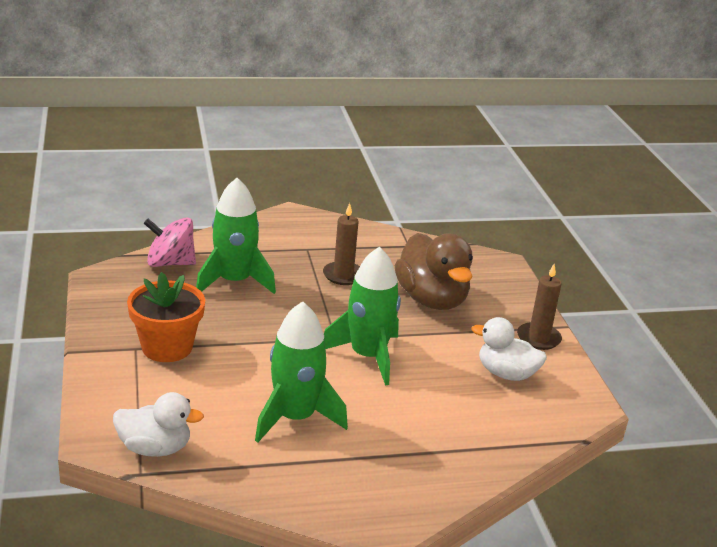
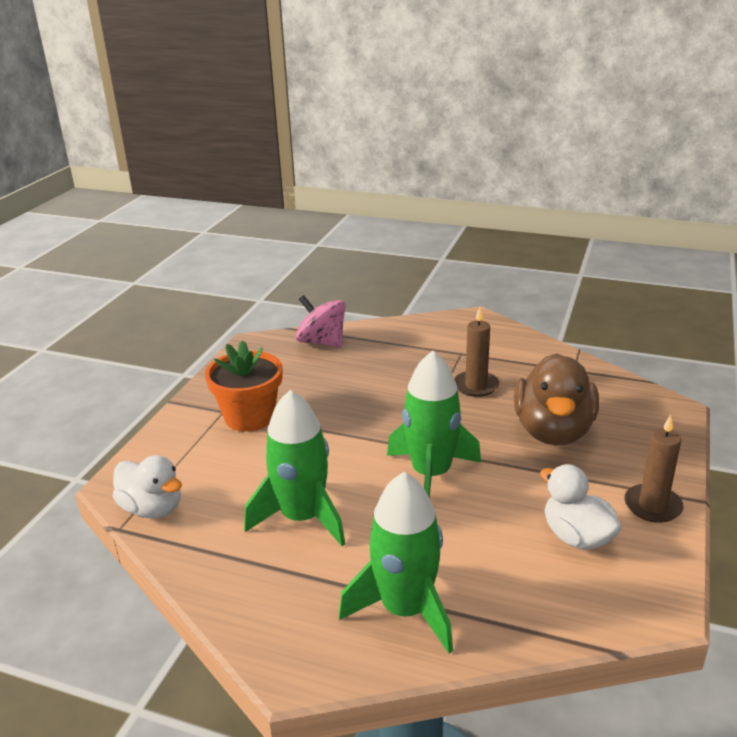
camera: 35 degrees right, 0 degrees up
(234, 281) = (364, 370): green rocket -> green rocket (405, 610)

